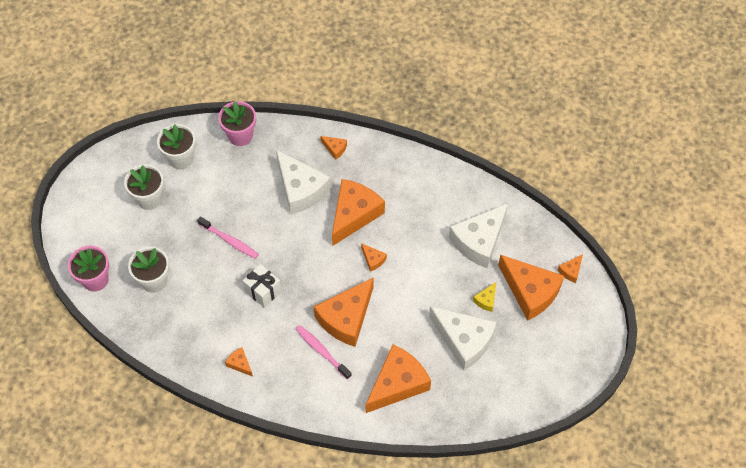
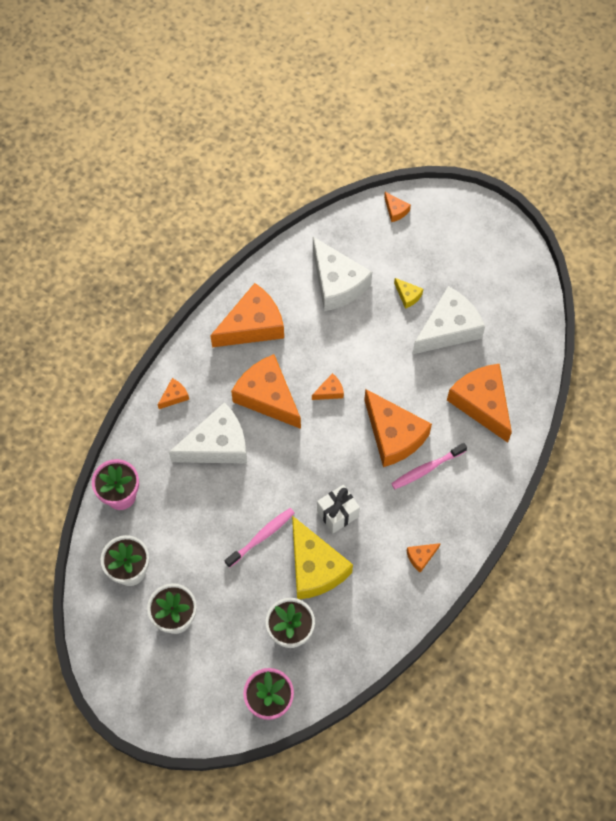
camera: 75 degrees left, 5 degrees up
(212, 285) = (315, 567): none -> yellow cheese
(530, 292) = (409, 253): orange cheese -> orange cheese (252, 325)

